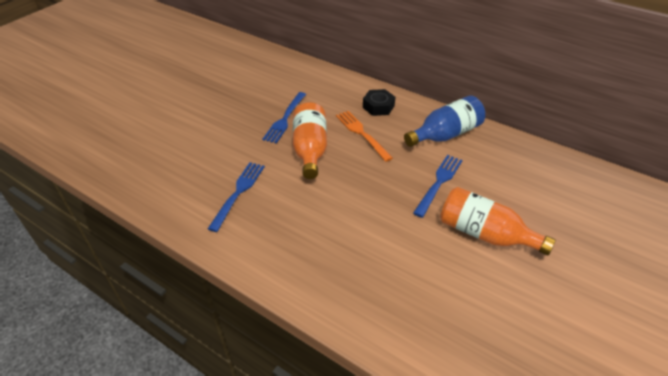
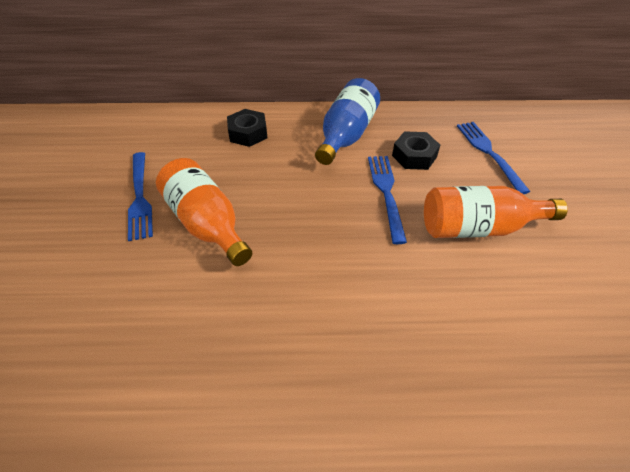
camera: 35 degrees left, 5 degrees up
(238, 193) = (150, 338): blue fork -> blue fork (489, 153)
(362, 134) = (255, 174): orange fork -> none
(483, 169) = (414, 156): none -> black nut

